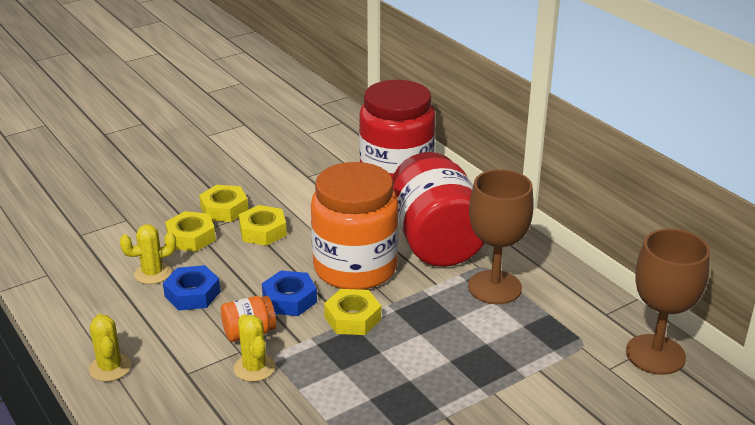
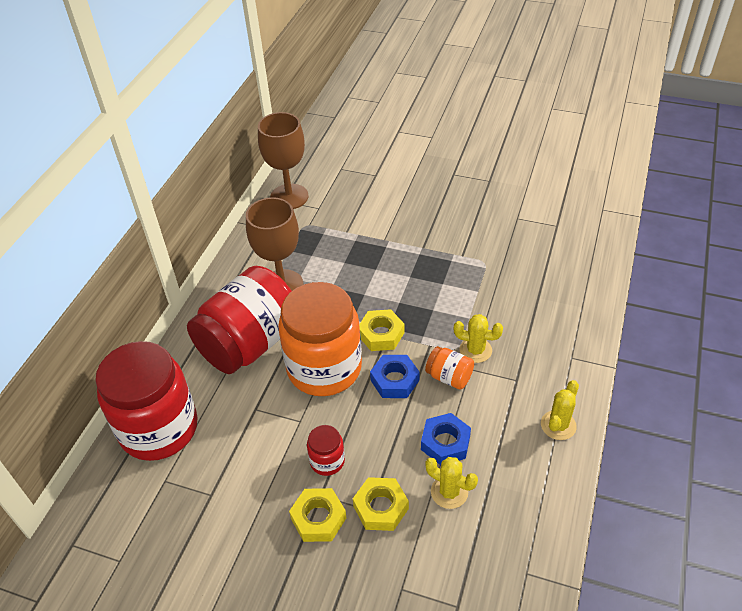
camera: 125 degrees left, 15 degrees up
(254, 368) = (475, 350): yellow cactus -> yellow cactus turned 75 degrees clockwise
(263, 231) = (327, 461): yellow nut -> red jar

